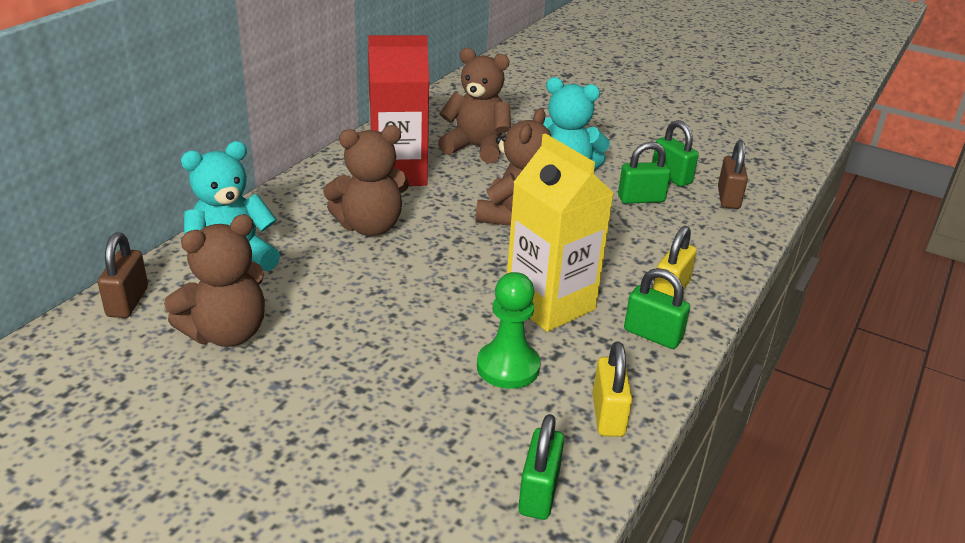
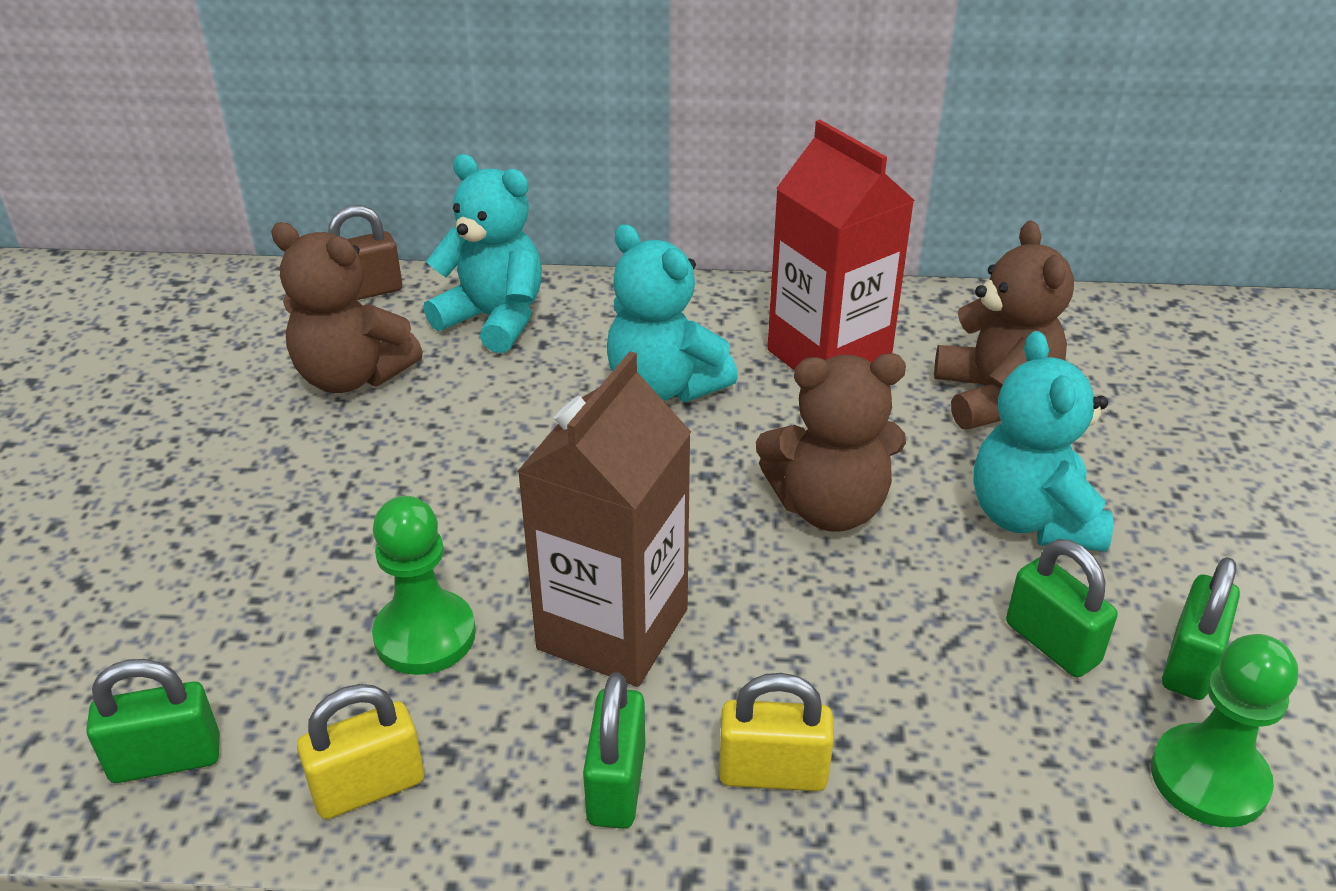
camera: 65 degrees right, 5 degrees up
(370, 227) = (664, 386): brown teddy bear -> turquoise teddy bear
(550, 304) = (613, 629): yellow carton -> brown carton
(728, 198) = (1208, 778): brown padlock -> green pawn

